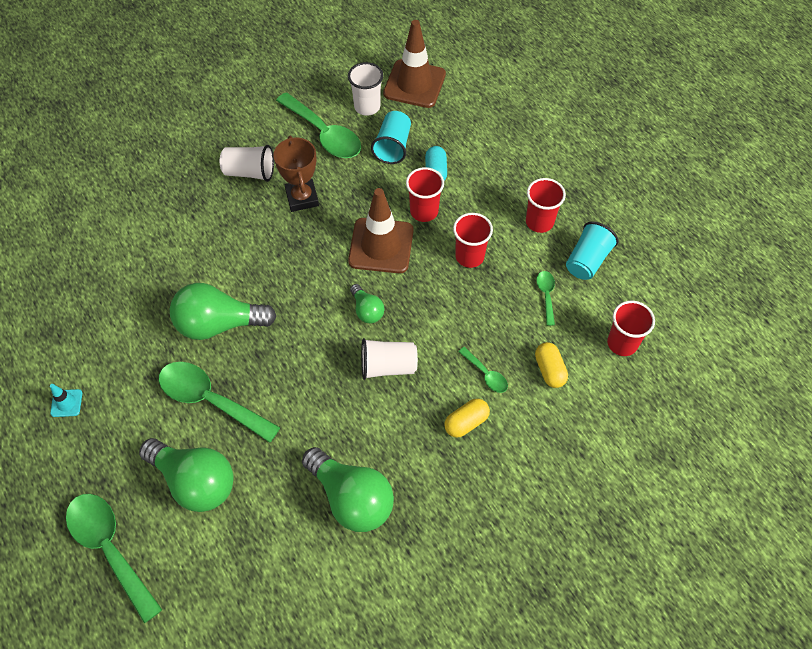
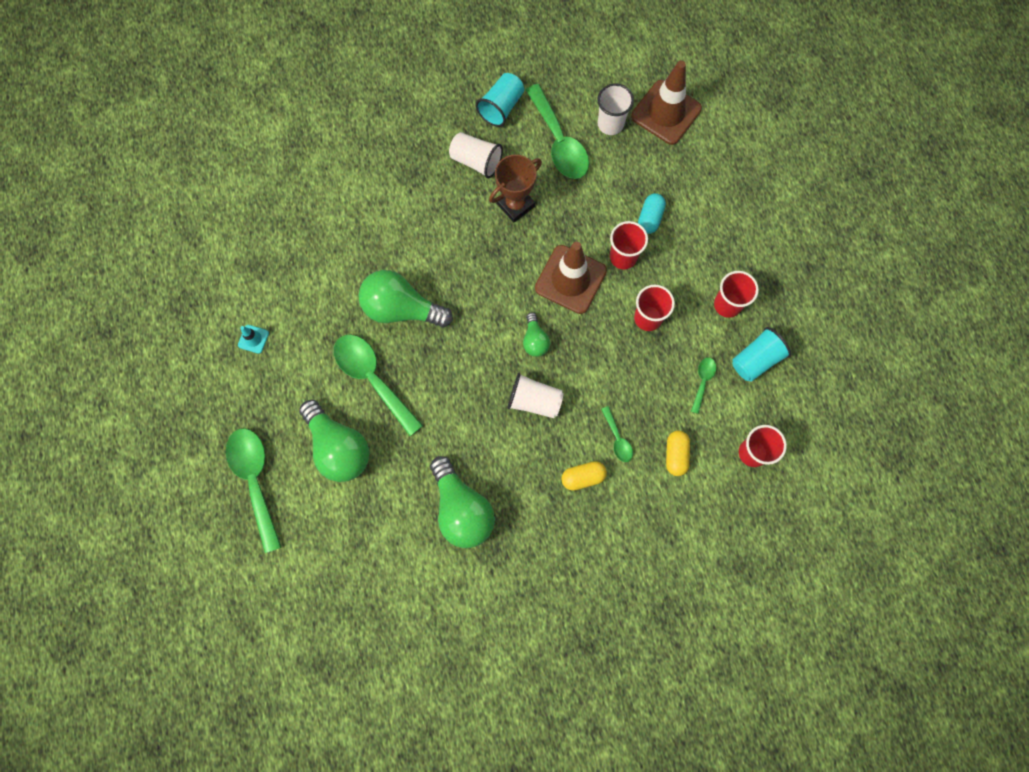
camera: 20 degrees right, 15 degrees up
(302, 198) = (515, 205): brown trophy -> brown trophy turned 45 degrees clockwise
(393, 146) = (619, 177): turquoise cup -> turquoise cup (501, 107)

